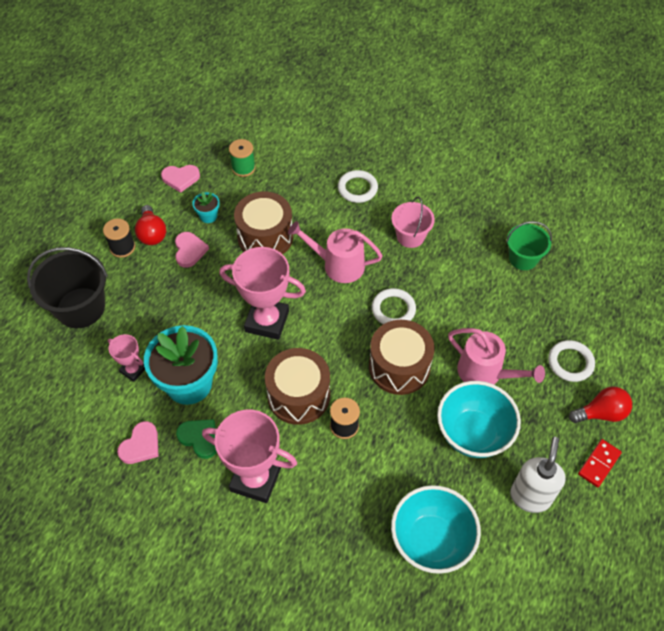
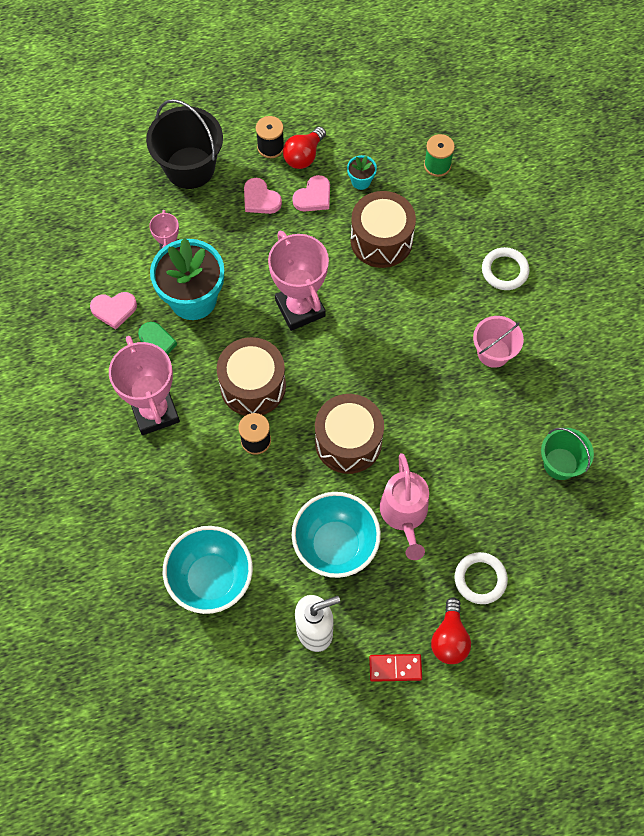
camera: 50 degrees right, 10 degrees up
(180, 178) = (378, 129): pink heart -> pink heart (260, 199)
(338, 265) = (406, 318): pink watering can -> none
(393, 309) = (401, 395): white ring -> none
(601, 413) = (449, 638): red light bulb -> red light bulb turned 60 degrees clockwise

